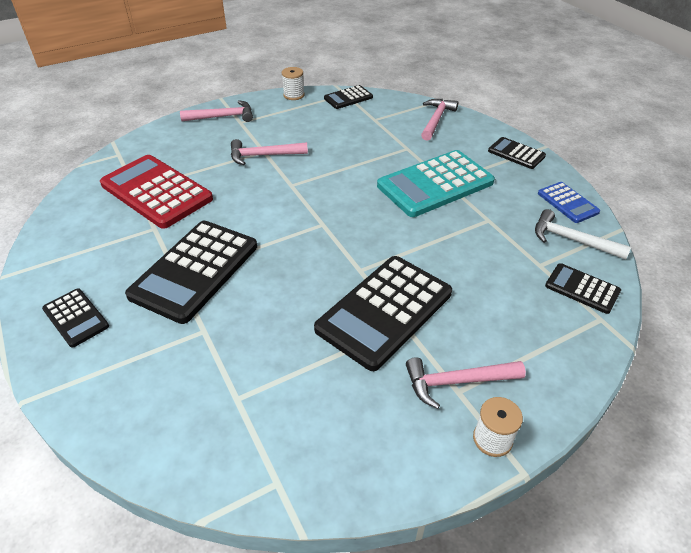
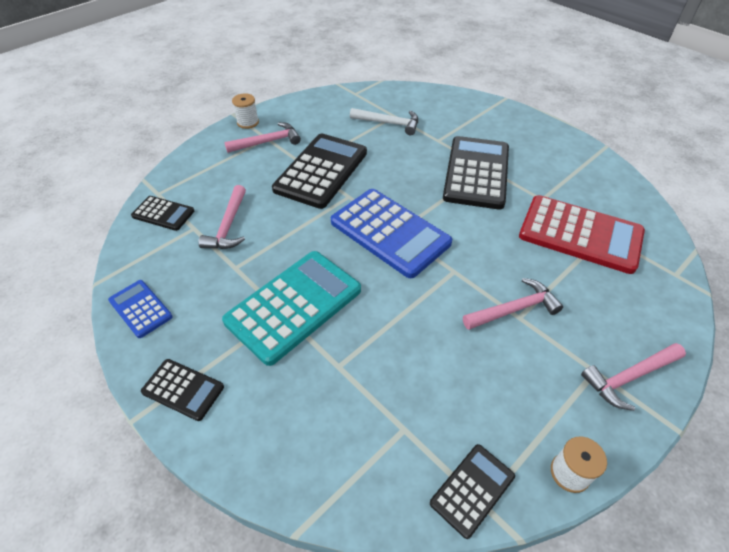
camera: 165 degrees right, 5 degrees up
(76, 318) = (525, 133): black calculator -> none
(331, 224) = (390, 232): none -> blue calculator
(436, 120) = (304, 453): pink hammer -> pink hammer (228, 225)
(572, 240) = (154, 259): white hammer -> white hammer (388, 123)

